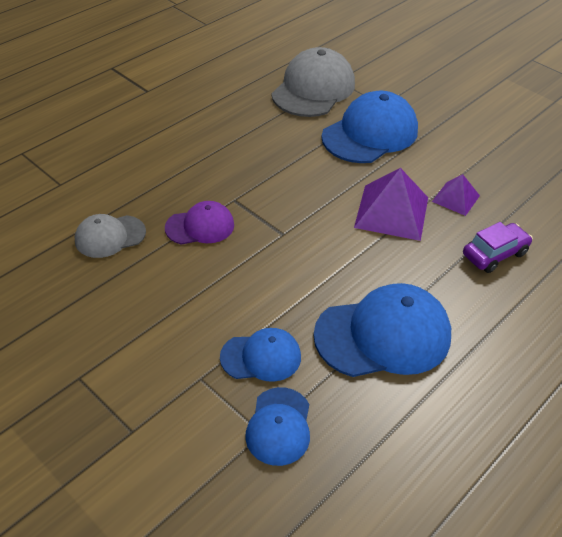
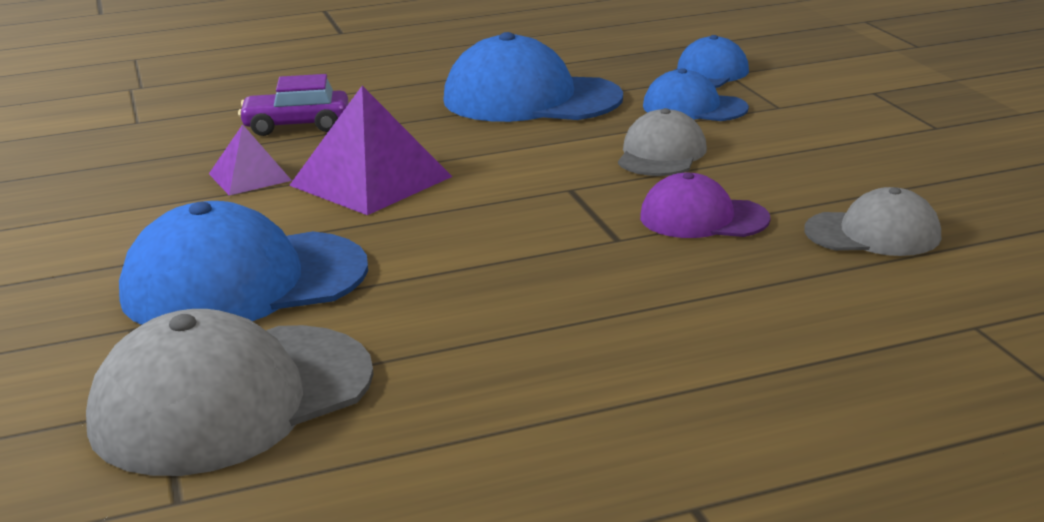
camera: 150 degrees left, 20 degrees down
(252, 284) = (661, 154): none -> grey cap

